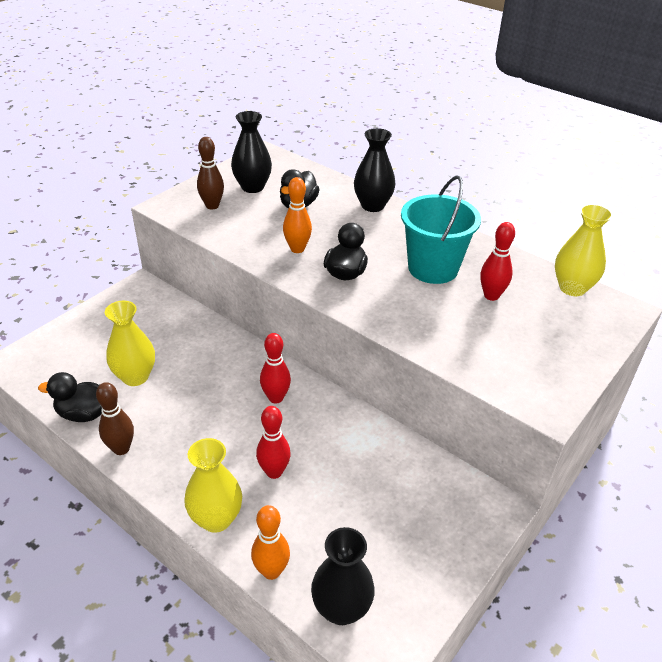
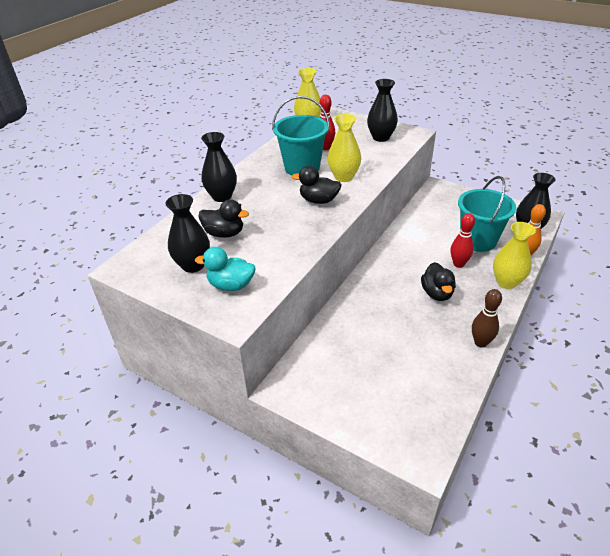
camera: 95 degrees left, 0 degrees up
(84, 414) = (460, 377): black duck -> black duck (437, 293)
(135, 377) = (406, 356): yellow vase -> yellow vase (343, 177)
(212, 206) = (231, 285): brown bowling pin -> turquoise duck
(276, 398) = (395, 273): red bowling pin -> none
(297, 249) = (293, 225): orange bowling pin -> none
(325, 516) = (478, 240): none -> turquoise bucket
(527, 361) = (381, 137): none -> black vase

